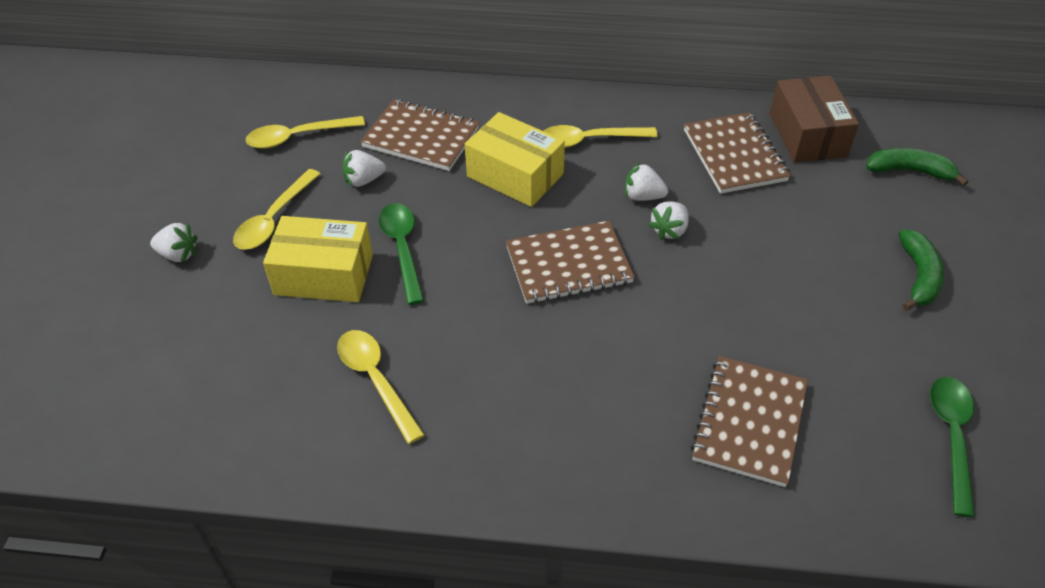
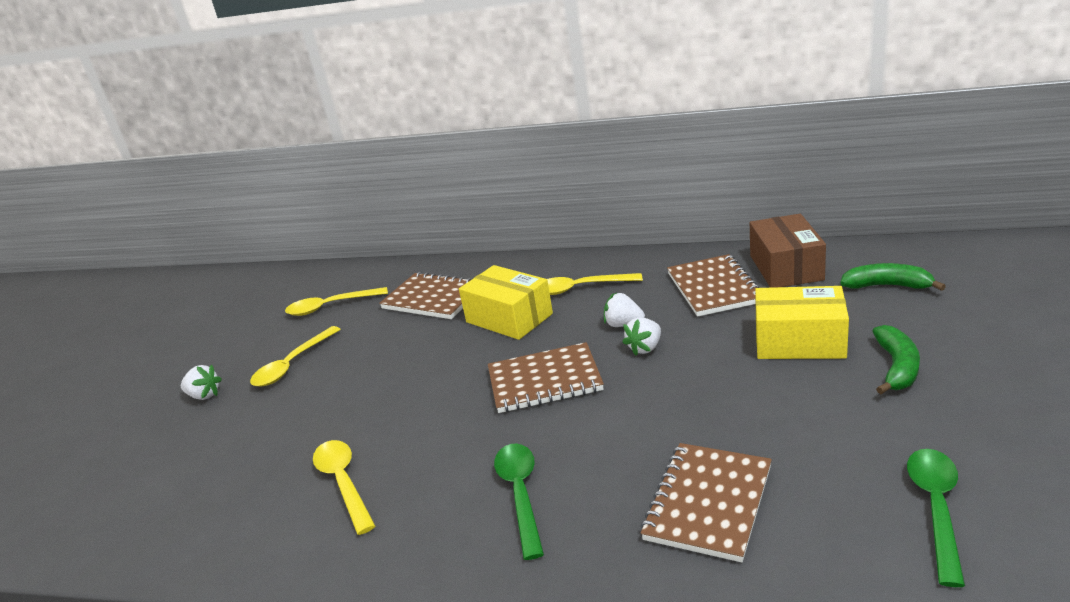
camera: 10 degrees right, 20 degrees down
(324, 275) = (321, 402): yellow box -> yellow box (799, 341)
(364, 180) = (376, 332): white strawberry -> none
(402, 248) = (396, 378): green spoon -> green spoon (520, 494)

